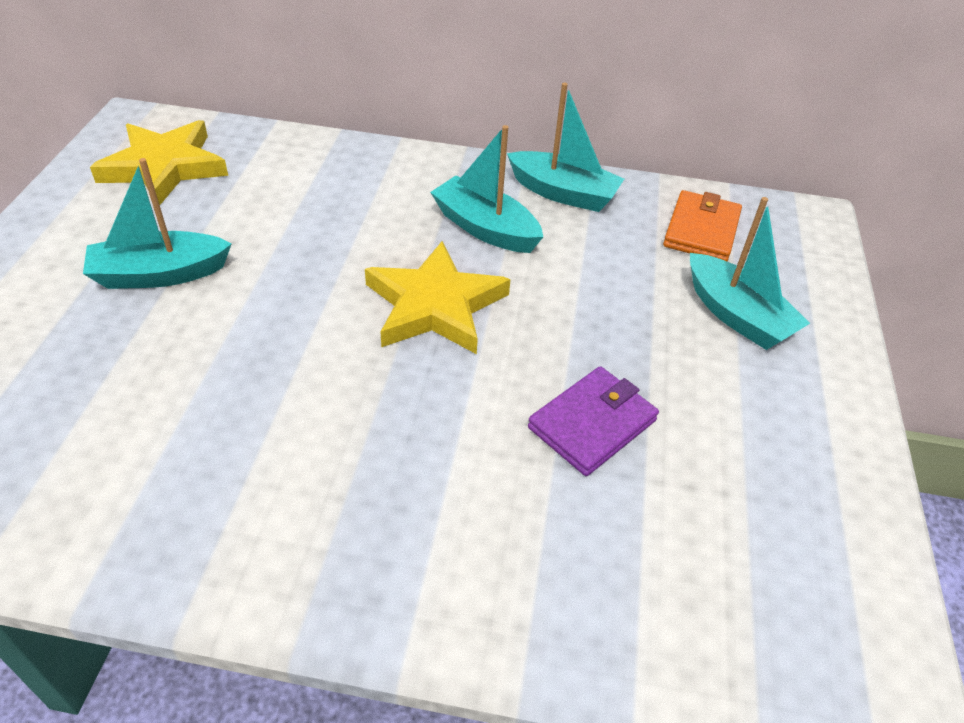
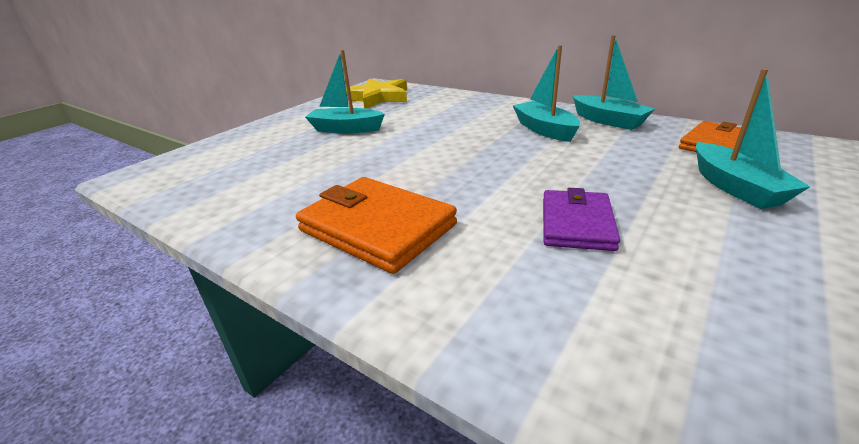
camera: 30 degrees right, 15 degrees down
(350, 498) = (377, 228): none -> orange wallet
(435, 306) = (491, 156): yellow star -> none
(592, 424) = (576, 224): purple wallet -> purple wallet turned 60 degrees counterclockwise

